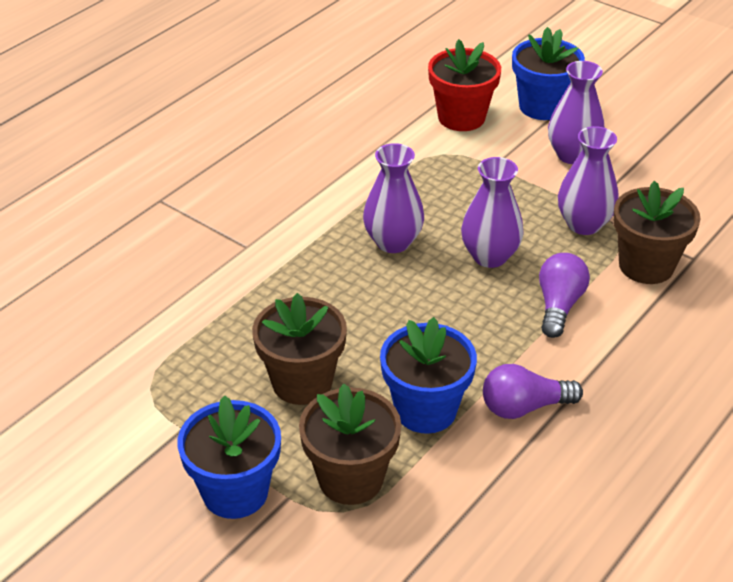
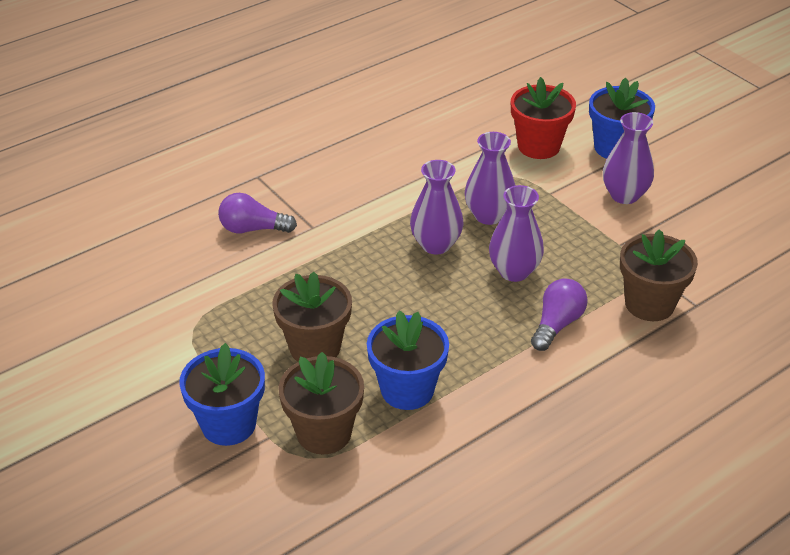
camera: 15 degrees right, 0 degrees up
(524, 407) = (491, 404): purple light bulb -> purple light bulb (253, 229)
(584, 224) = (609, 258): purple vase -> purple vase (488, 215)

